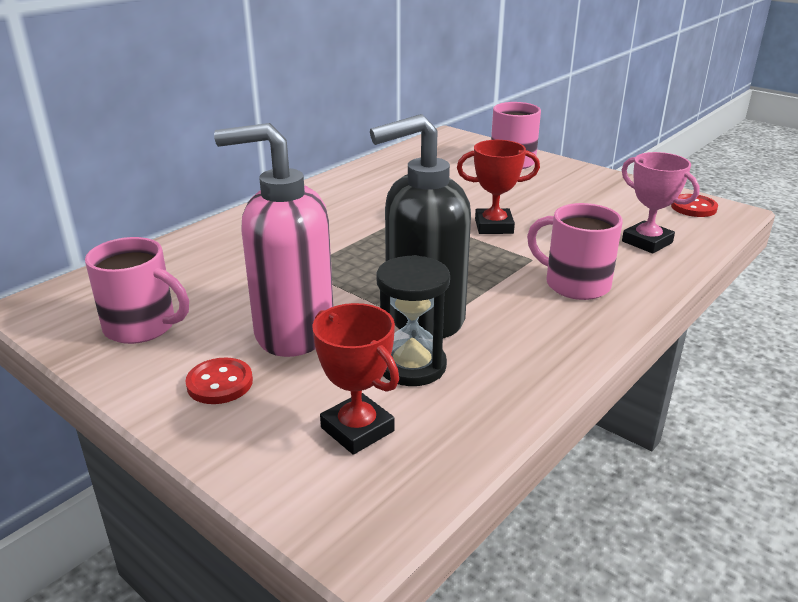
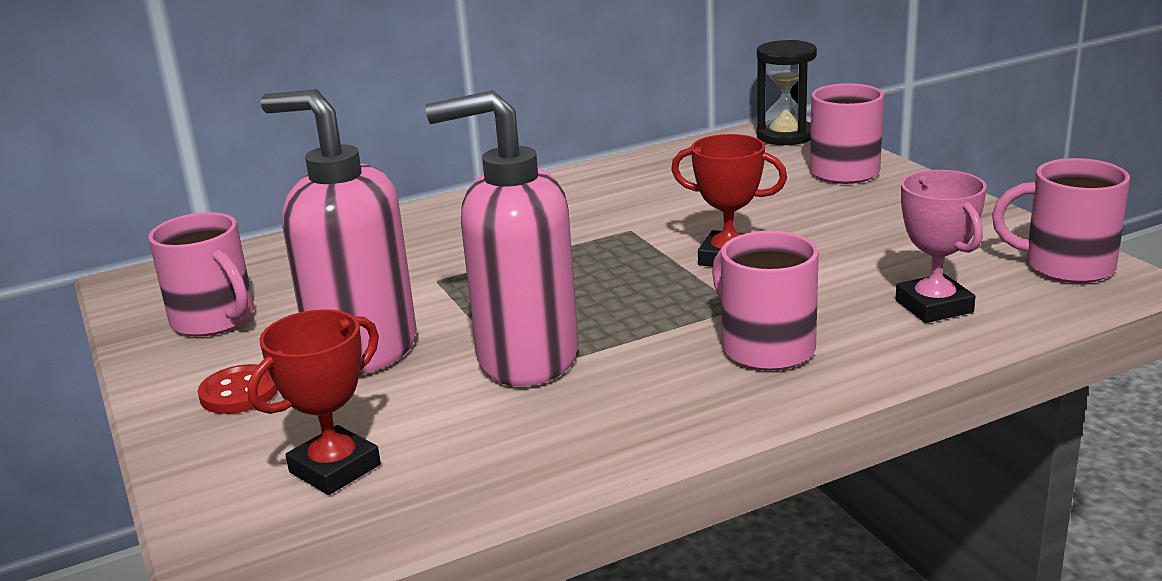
camera: 25 degrees right, 5 degrees down
(357, 429) = (335, 468): red trophy -> red trophy turned 60 degrees clockwise
(412, 366) = (459, 412): black hourglass -> black hourglass (785, 136)
(423, 317) = (526, 358): black soap dispenser -> pink soap dispenser
(693, 207) = (1065, 266): red button -> pink mug

